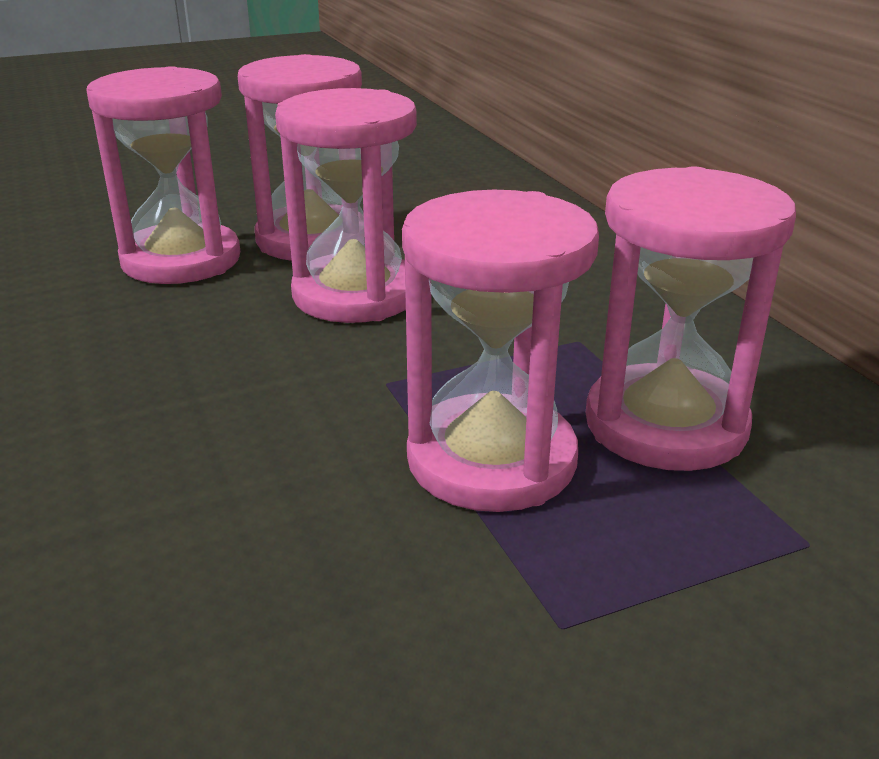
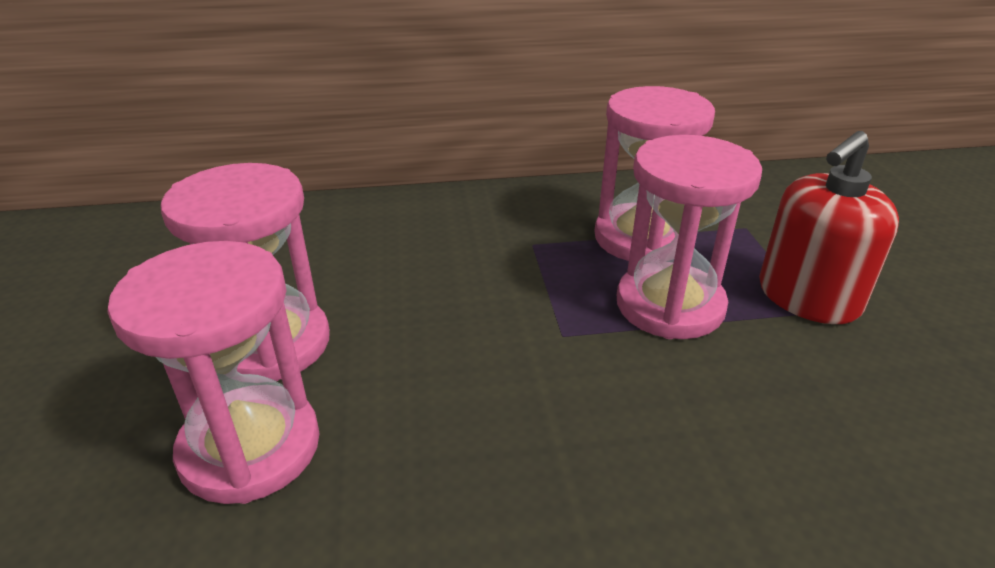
camera: 75 degrees left, 5 degrees up
(355, 295) = (411, 331): pink hourglass -> none
(601, 617) = (807, 297): none -> red soap dispenser

